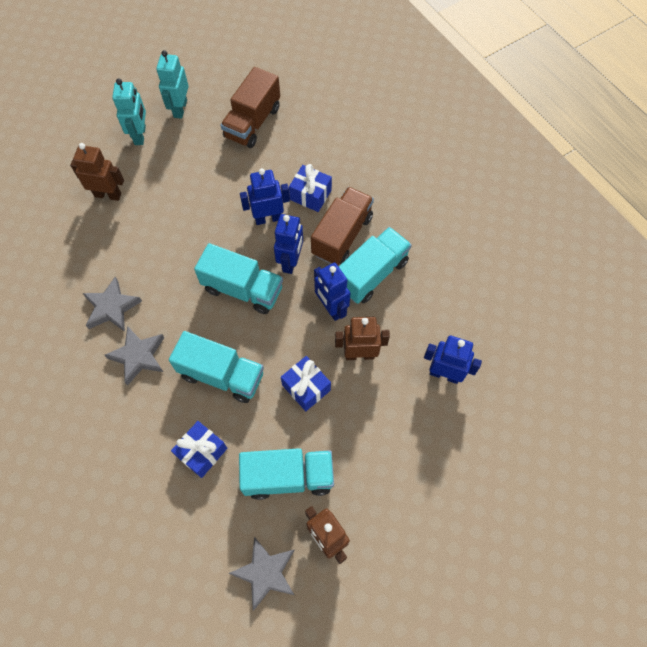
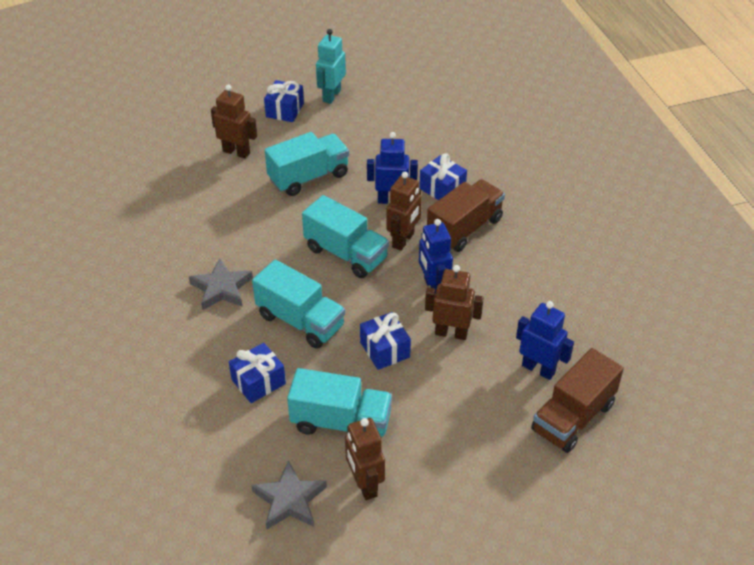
camera: 15 degrees right, 20 degrees down
(112, 307) = (209, 243): grey star -> none
(140, 135) = (285, 110): turquoise robot -> blue gift
(252, 122) = (401, 119): brown truck -> brown truck (573, 417)
(291, 261) = (403, 240): blue robot -> brown robot
(372, 274) = (486, 267): turquoise truck -> turquoise truck (308, 177)

